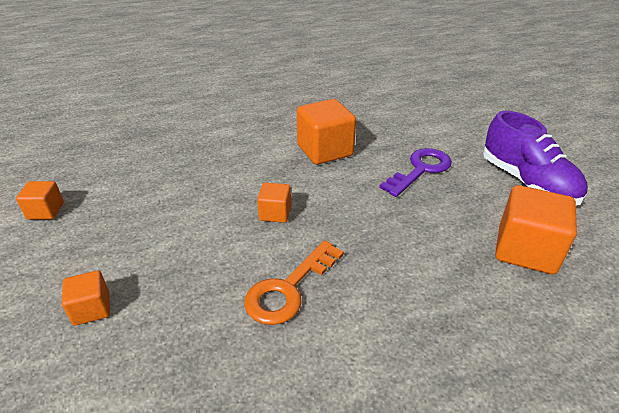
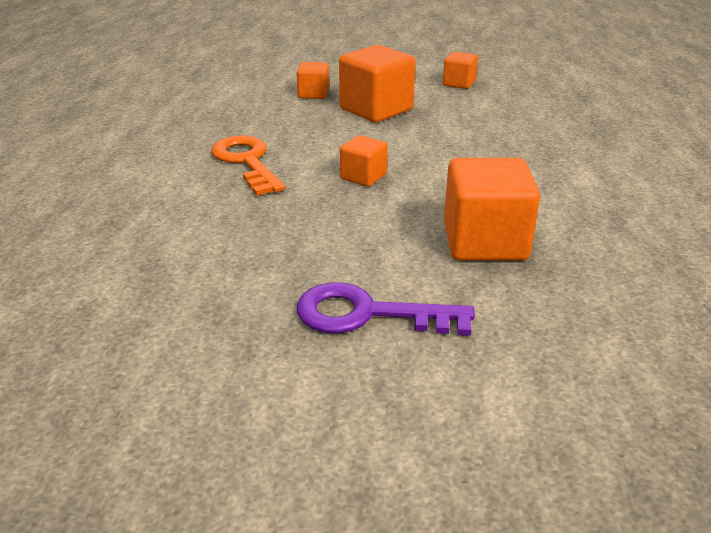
camera: 115 degrees right, 5 degrees down
(420, 170) = (368, 314): purple key -> purple key turned 120 degrees clockwise
(526, 250) = (115, 327): orange cube -> orange cube (376, 109)
(527, 182) = (231, 429): purple shoe -> none

